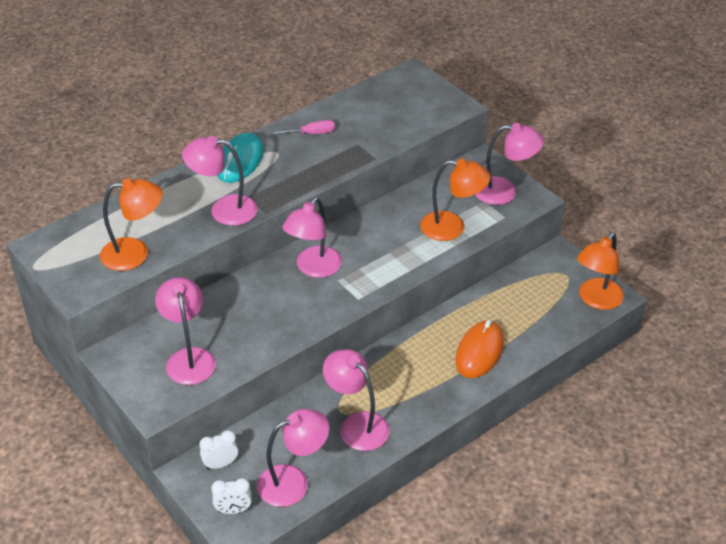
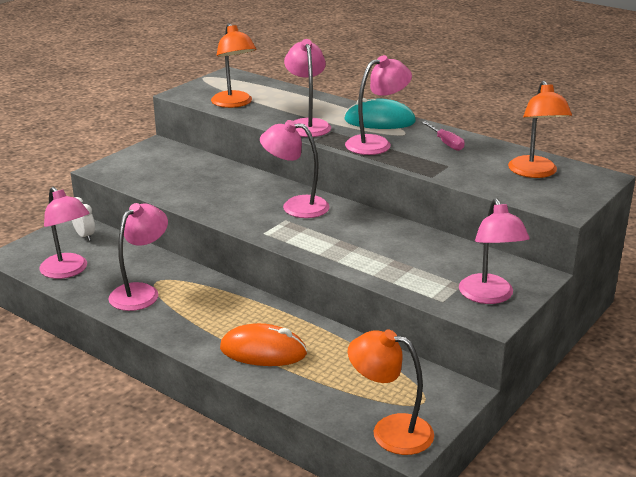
camera: 75 degrees right, 15 degrees down
(189, 358) = (161, 172): pink lamp -> pink lamp (376, 143)
(233, 510) = (35, 249): white clock -> none
(452, 228) = (401, 270): orange lamp -> orange lamp (535, 172)

